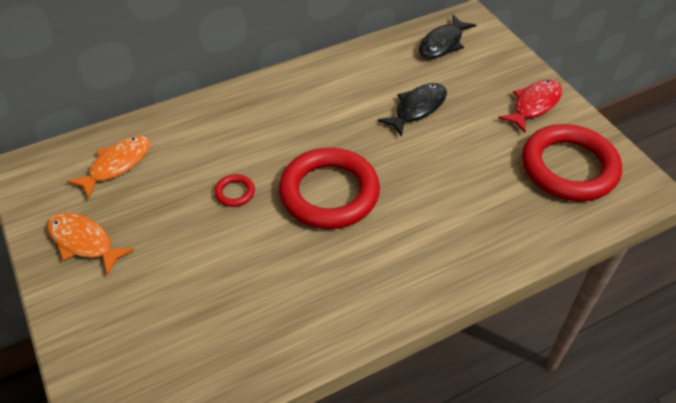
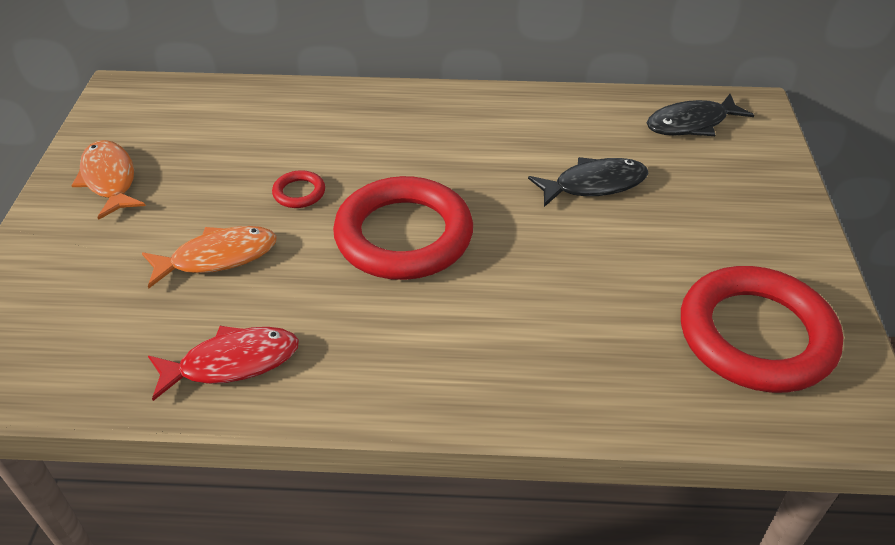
camera: 30 degrees right, 5 degrees down
(117, 165) = (206, 119): orange fish -> orange fish (218, 257)
(534, 105) = (765, 239): red fish -> red fish (232, 363)

